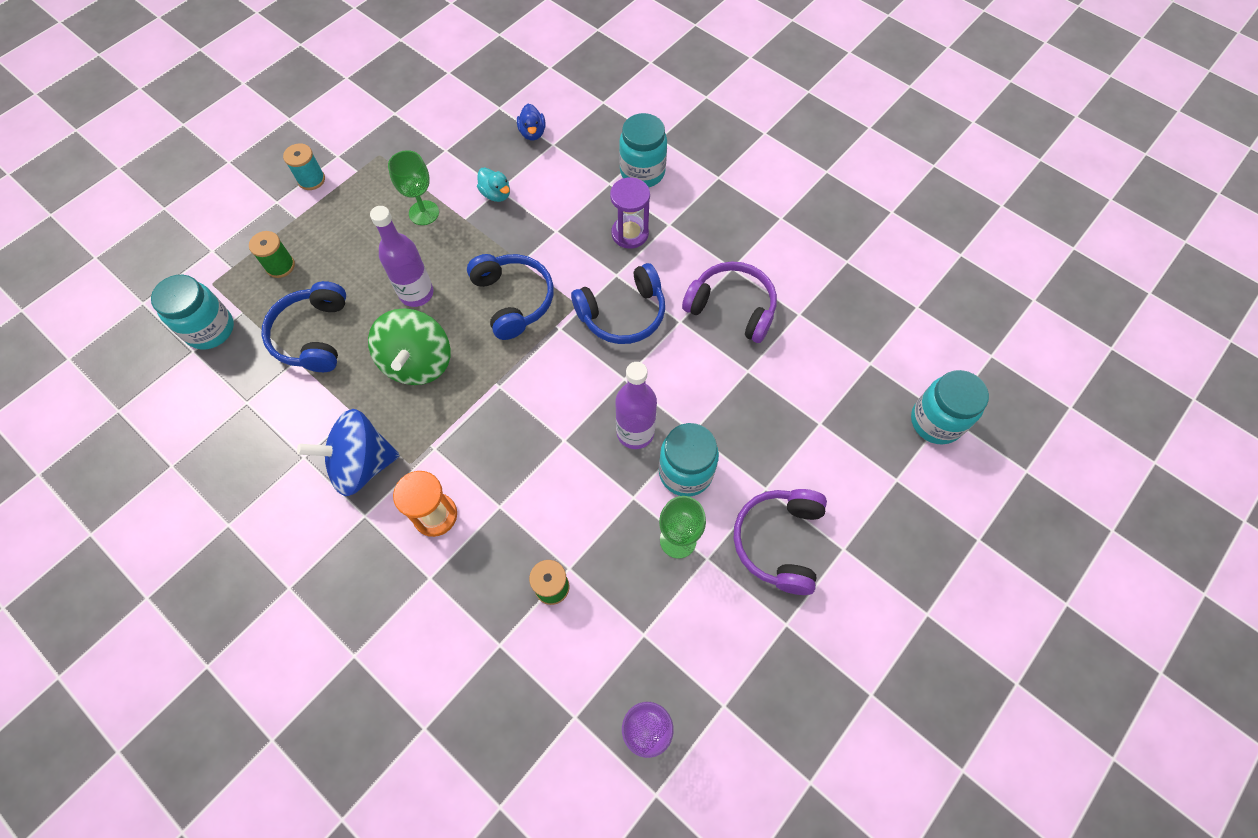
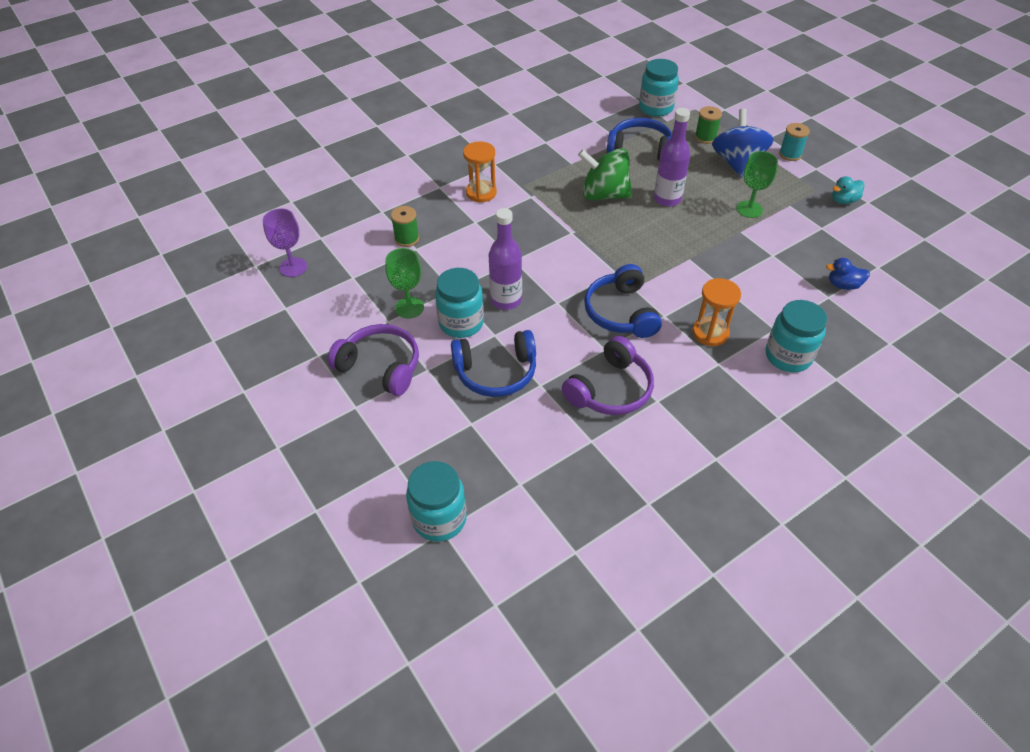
camera: 105 degrees right, 15 degrees down
(362, 464) = (531, 165): blue spinning top -> blue spinning top (737, 163)
(496, 194) = (766, 252): turquoise duck -> turquoise duck (843, 200)
(513, 300) = (650, 249): blue headphones -> blue headphones (496, 372)
(630, 233) = (710, 333): purple hourglass -> orange hourglass

